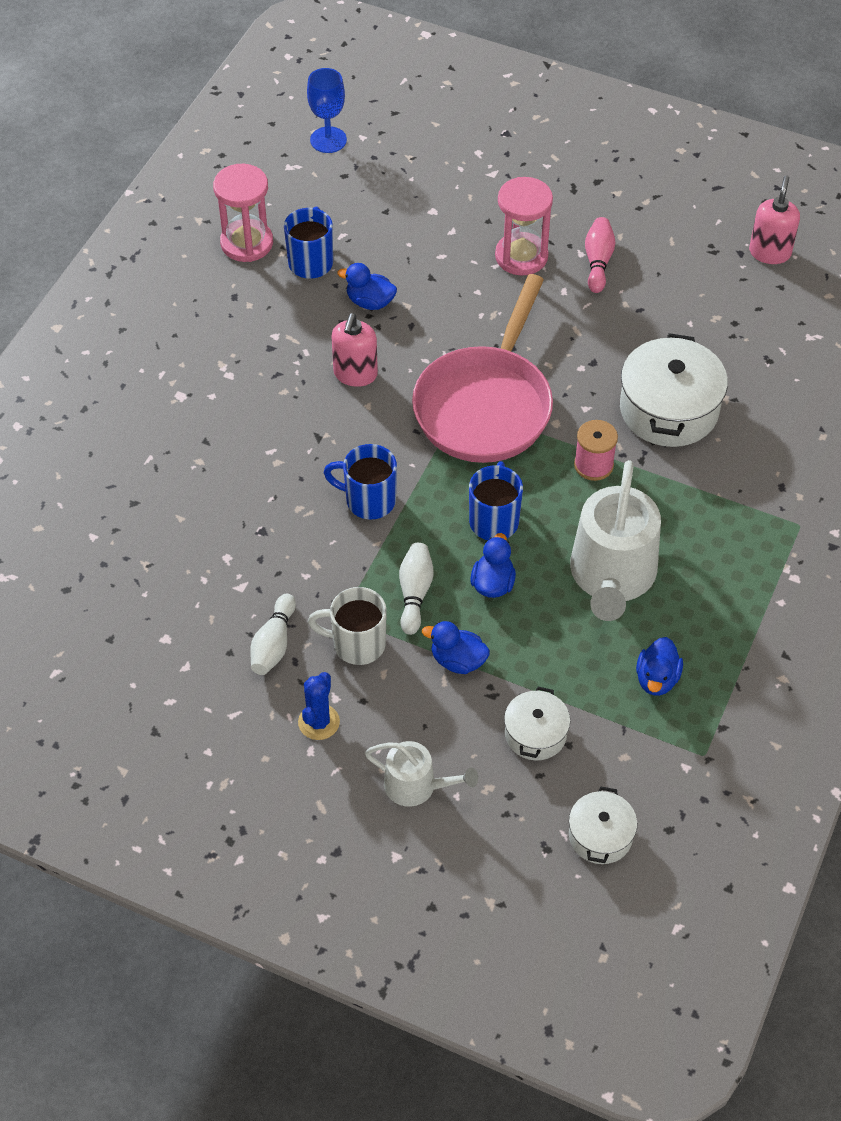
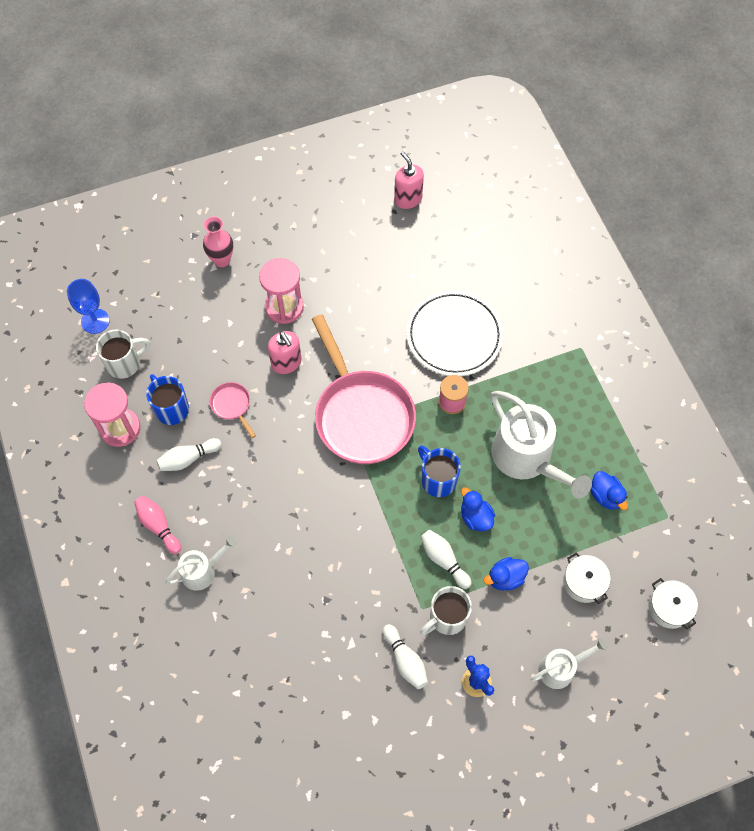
camera: 45 degrees left, 10 degrees up
(180, 414) = (202, 571): none -> white watering can
(277, 314) = (188, 459): none -> white bowling pin
(313, 194) = (124, 363): none -> white mug
(355, 374) = (272, 458): pink soap dispenser -> pink soap dispenser (286, 363)
(368, 500) = (362, 528): blue mug -> none
(370, 302) = (232, 406): blue duck -> pink pan
(508, 173) = (222, 260): none -> pink vase
(598, 261) = (328, 277): pink bowling pin -> pink bowling pin (158, 526)
(668, 409) = (454, 336): white pot -> white plate

